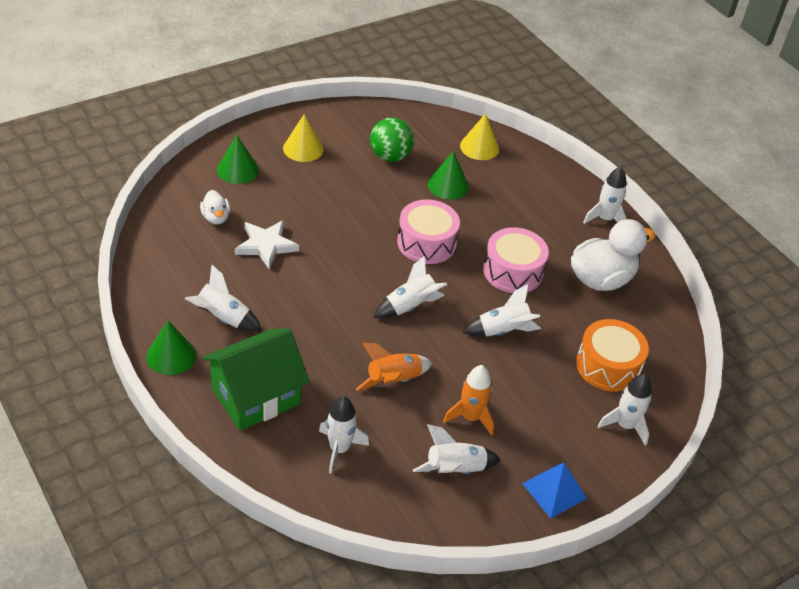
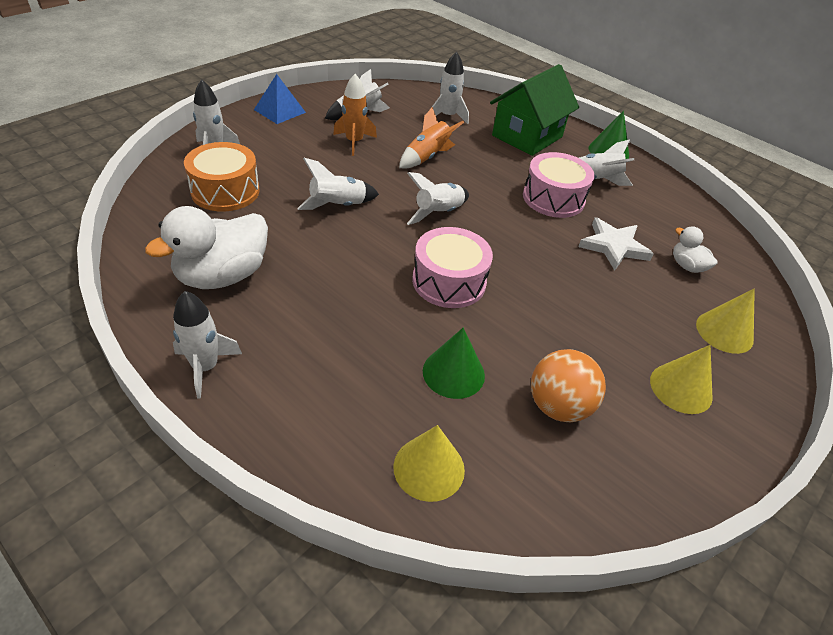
camera: 165 degrees right, 0 degrees up
(237, 170) = (724, 332): green cone -> yellow cone
(390, 156) = (558, 406): green ball -> orange ball
(513, 271) = (336, 266): pink drum -> pink drum (553, 198)

